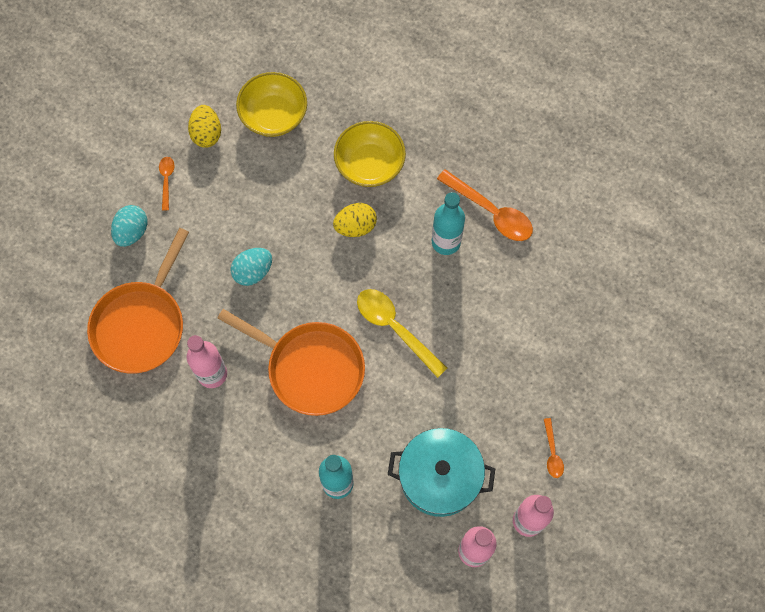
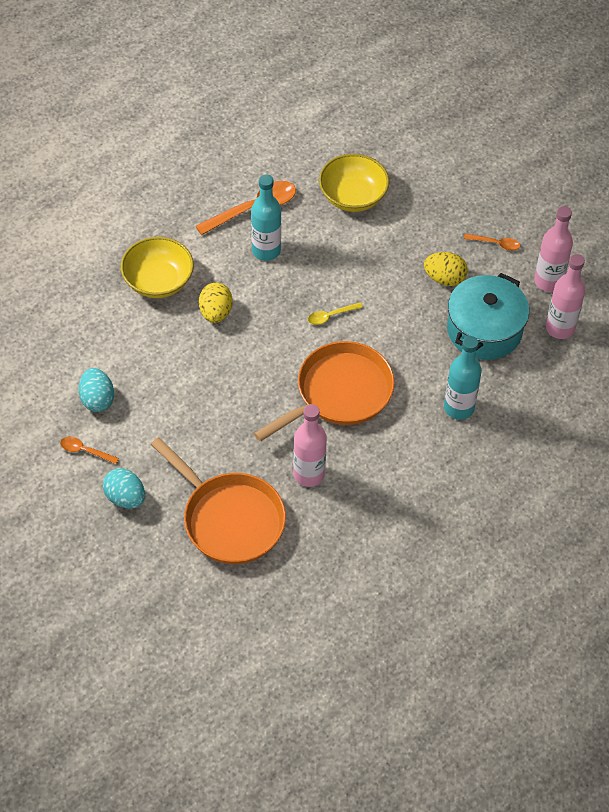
camera: 70 degrees left, 15 degrees down
(206, 133) = (52, 401): yellow egg -> yellow egg (444, 278)
(253, 271) = (220, 408): turquoise egg -> turquoise egg (97, 399)
(274, 115) = (64, 339): yellow bowl -> yellow bowl (353, 197)
(395, 328) = (331, 316): yellow spoon -> yellow spoon, size x0.51

